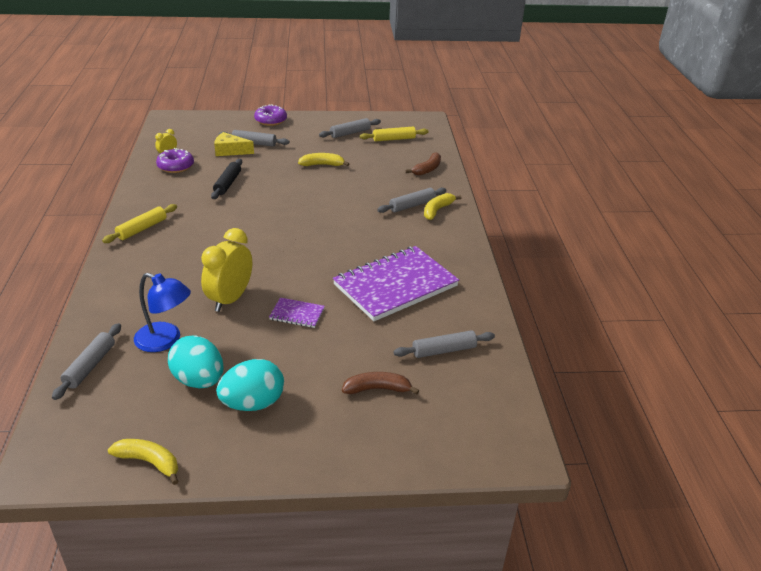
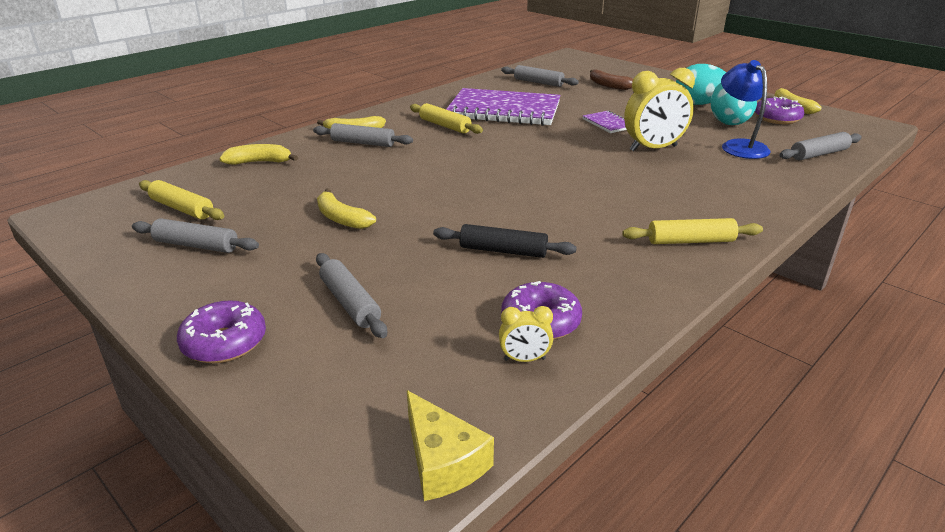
camera: 130 degrees left, 5 degrees down
(154, 418) = (777, 118): none -> purple donut
(227, 184) = (503, 251): black rolling pin -> black rolling pin turned 45 degrees clockwise
(230, 151) = (411, 307): yellow cheese -> yellow cheese (442, 461)
(400, 245) = (445, 126): none -> yellow rolling pin
(427, 169) = (259, 162): brown banana -> yellow banana

